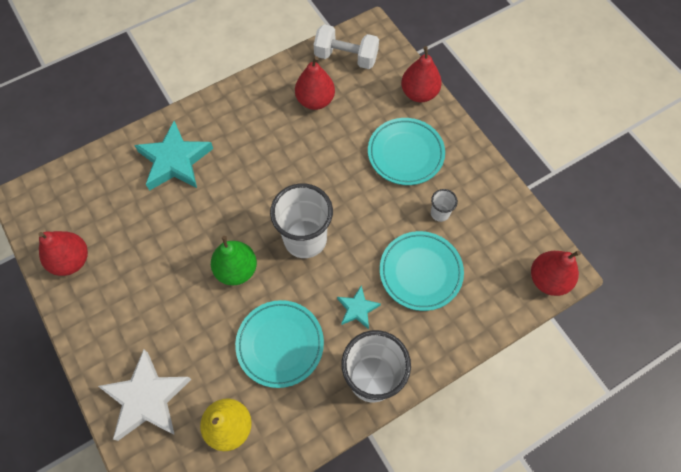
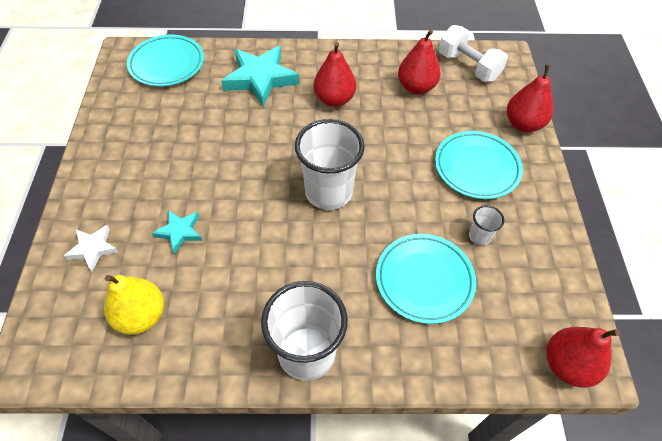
camera: 30 degrees right, 10 degrees down
(71, 260) = (123, 111): red pear -> red pear (334, 99)
(147, 398) = (93, 249): white star -> white star, size x0.52
(236, 269) = (248, 186): green pear -> none
(280, 344) = (240, 270): turquoise plate -> turquoise plate (167, 64)
(357, 309) = (336, 279): turquoise star -> turquoise star (180, 232)

